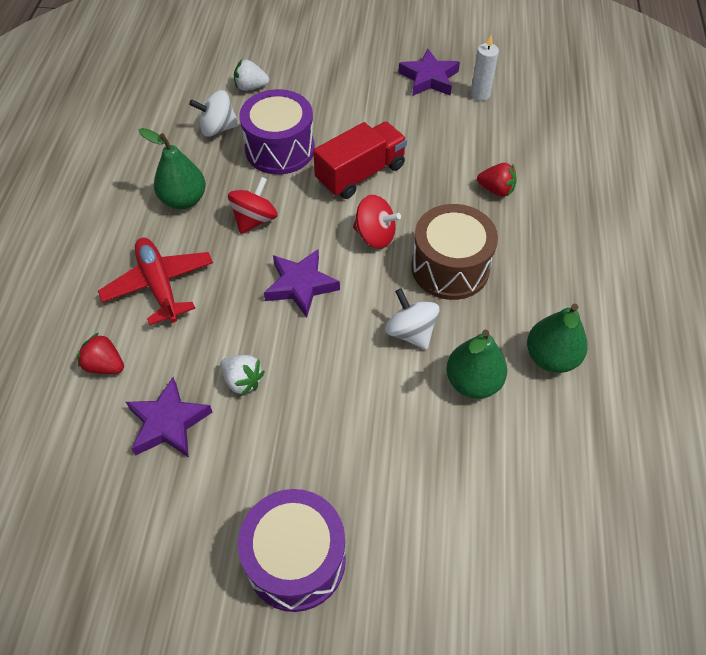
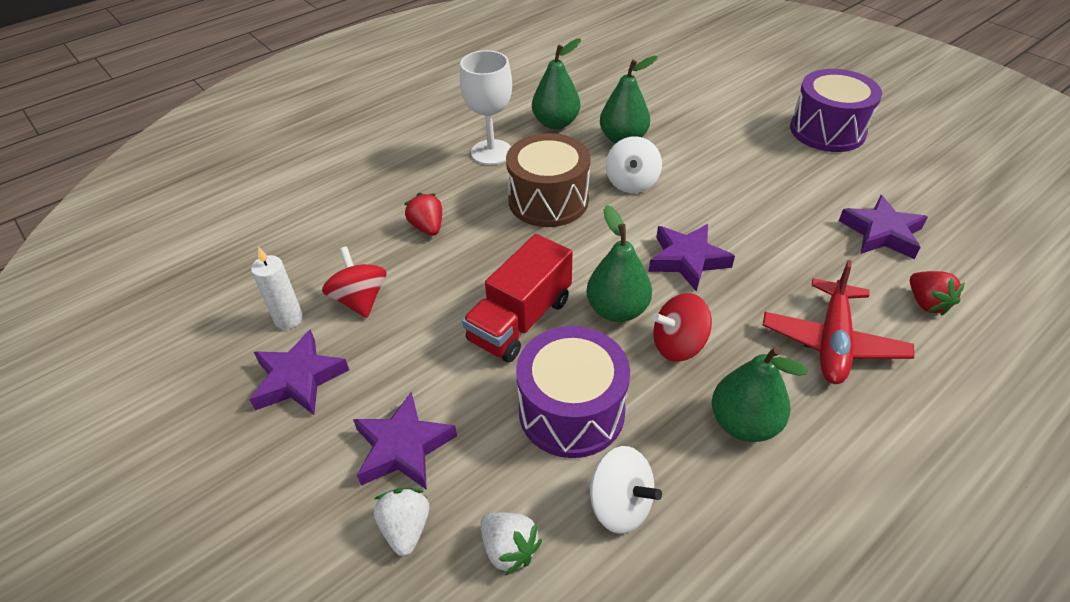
camera: 135 degrees left, 10 degrees down
(242, 381) = (798, 225): white strawberry -> white strawberry (406, 528)
(312, 217) = (617, 310): none -> green pear
(340, 87) = (403, 447): none -> purple star
(360, 174) = (520, 320): red truck -> red truck turned 60 degrees counterclockwise
(375, 235) = (577, 258): red spinning top -> red spinning top (360, 300)
(552, 282) = (491, 152): none -> white goblet

